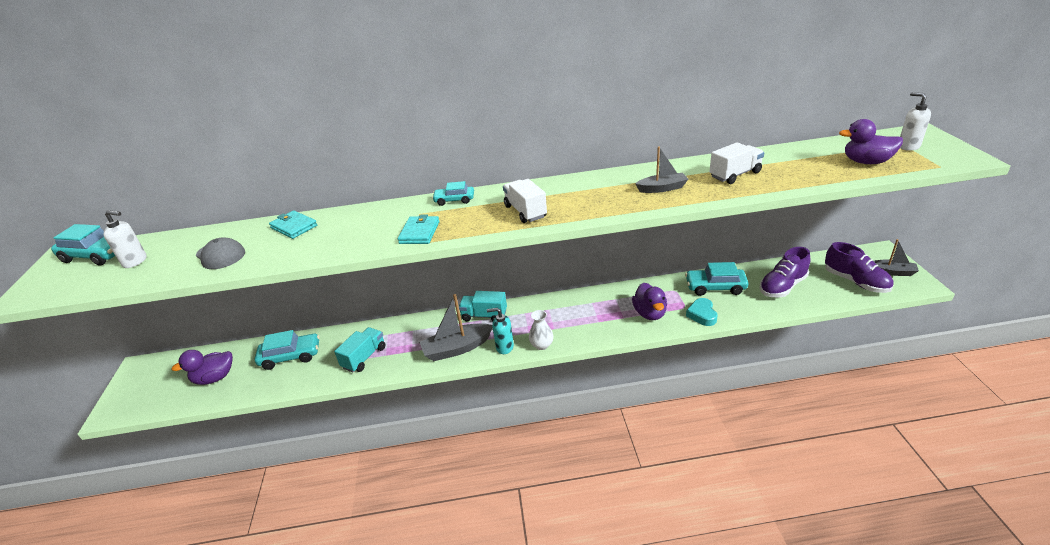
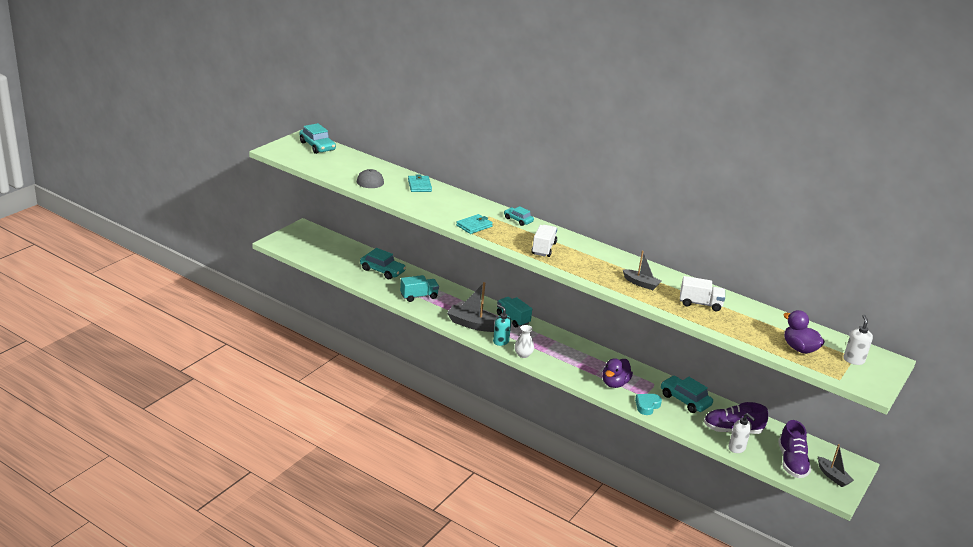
camera: 35 degrees right, 5 degrees down
(135, 261) = (330, 160): white soap dispenser -> white soap dispenser (737, 448)
(215, 378) = (335, 257): purple duck -> none

